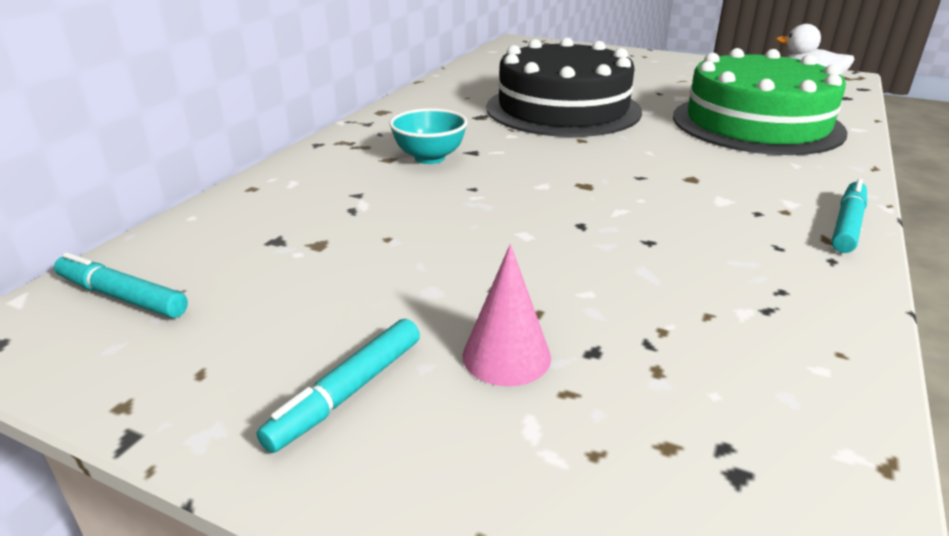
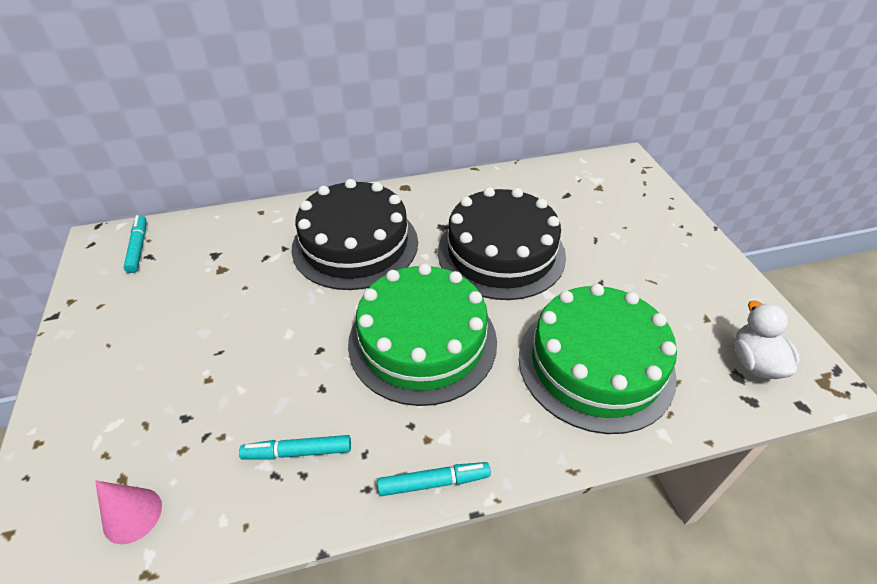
camera: 50 degrees right, 15 degrees up
(347, 393) = (108, 354): turquoise marker -> turquoise marker (298, 452)
(429, 158) = (355, 244): turquoise bowl -> black cake
(506, 356) = (162, 388): pink cone -> pink cone (132, 515)
(640, 173) = (422, 341): none -> green cake

